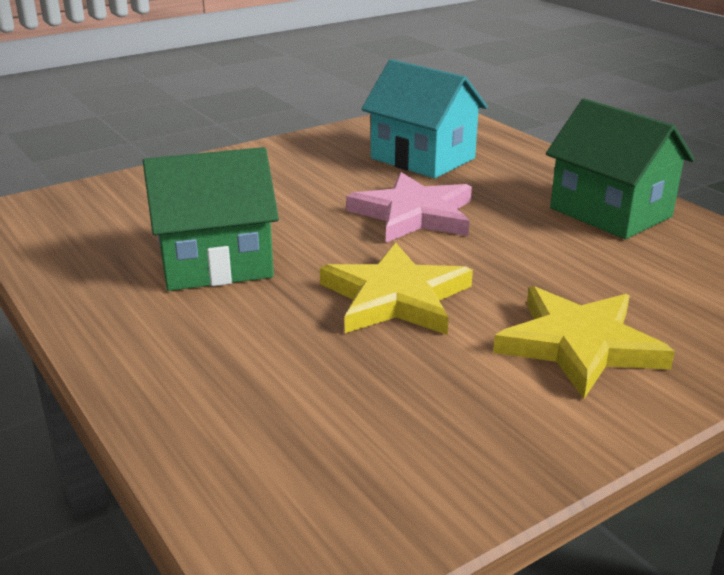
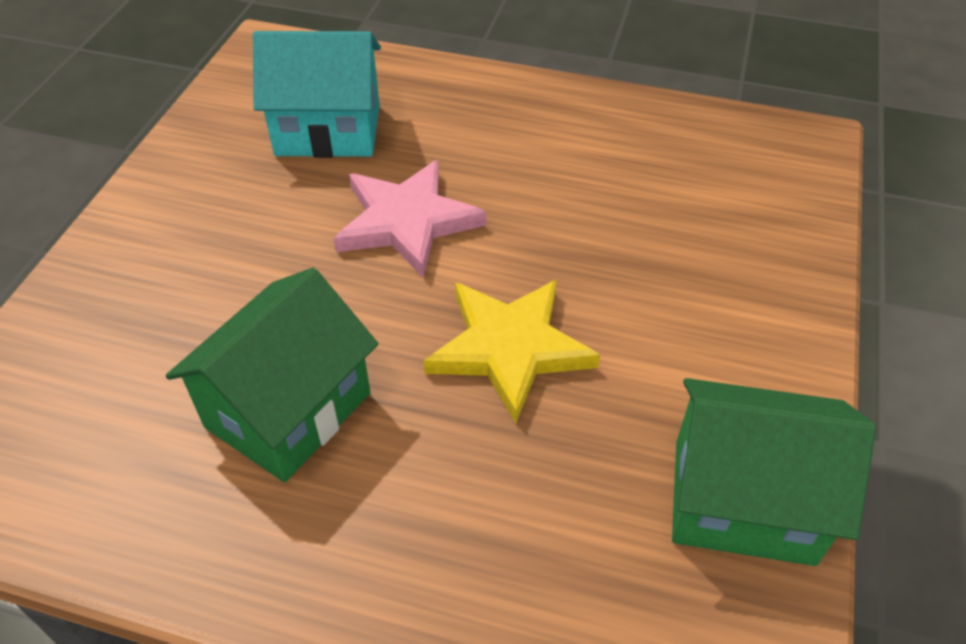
camera: 40 degrees left, 20 degrees up
(579, 345) = (701, 314): yellow star -> none
(610, 212) = (569, 127): green house -> green house (743, 501)

